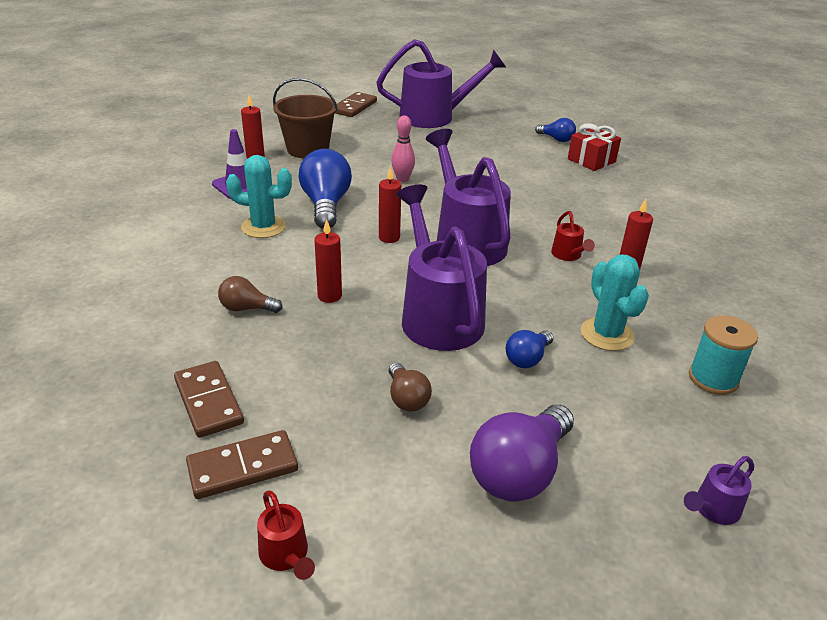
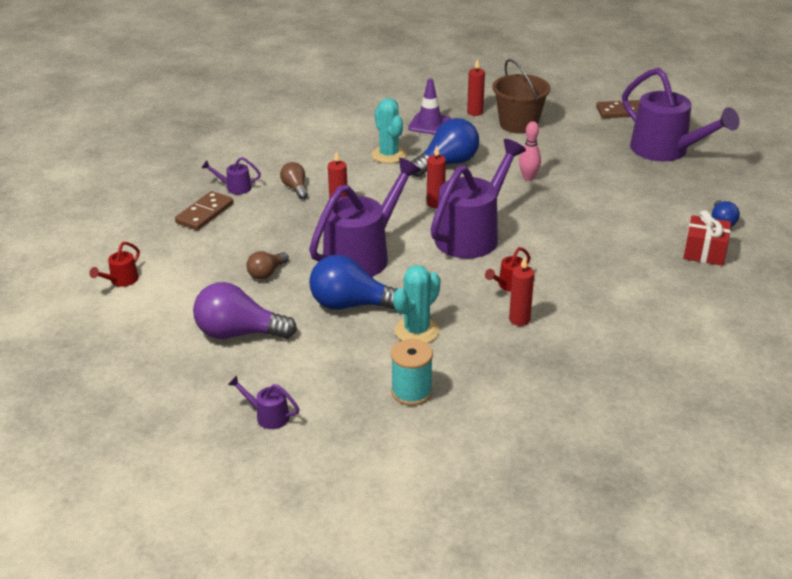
camera: 60 degrees right, 0 degrees up
(181, 353) = (235, 187): none -> purple watering can
(243, 468) = (166, 244): brown domino -> none
(527, 358) = (351, 305): blue light bulb -> blue light bulb, size x1.86

